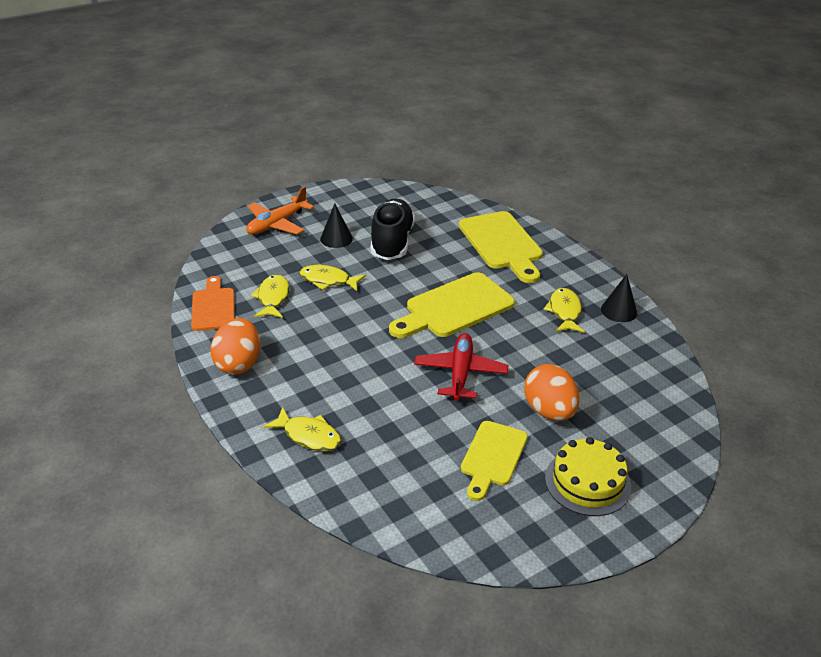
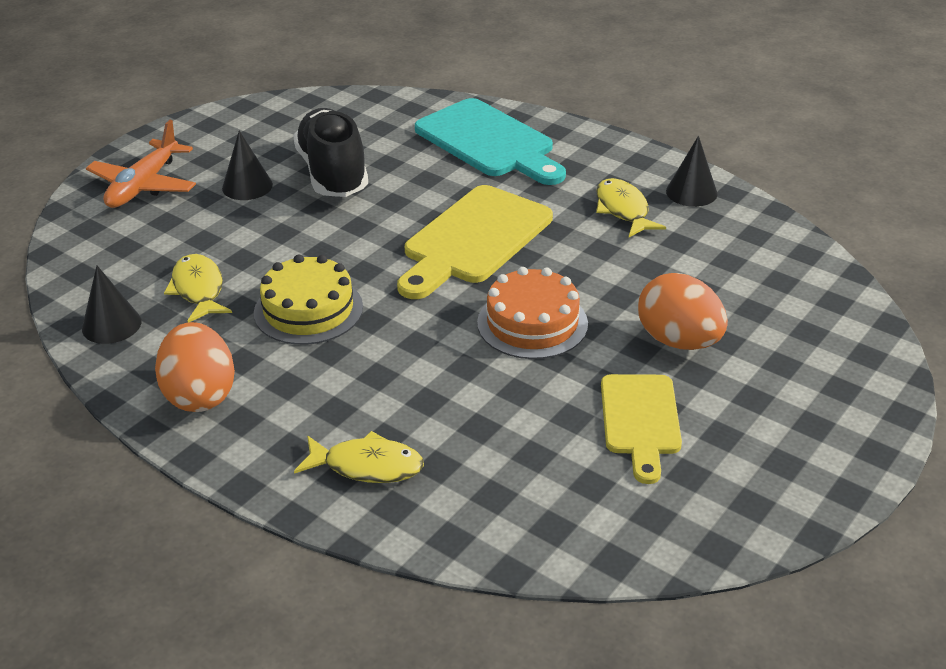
camera: 20 degrees left, 0 degrees up
(213, 307) = (111, 325): orange cutting board -> black cone
(328, 280) = (269, 246): yellow fish -> none
(460, 373) = (532, 323): red plane -> orange cake
(502, 244) = (489, 142): yellow cutting board -> turquoise cutting board
(587, 482) = (780, 417): yellow cake -> yellow cake (308, 310)

